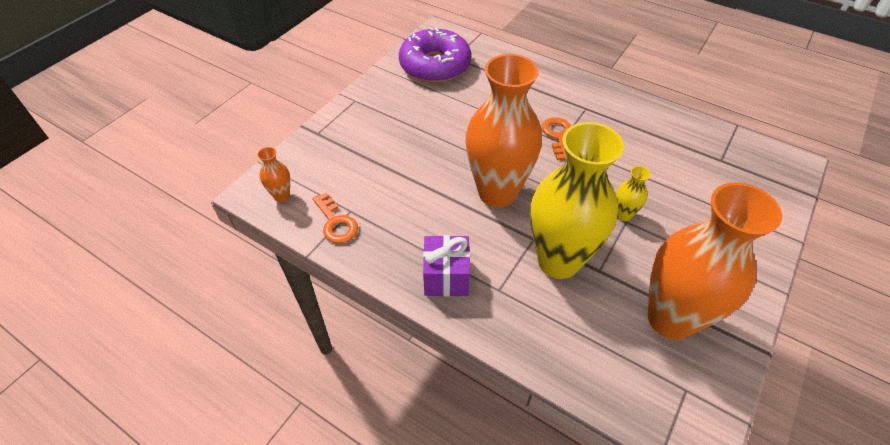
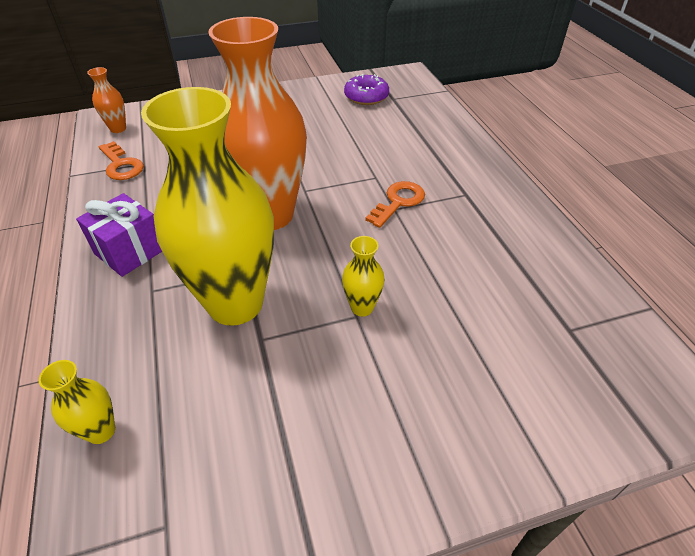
camera: 40 degrees right, 5 degrees down
(336, 223) = (121, 165): orange key -> orange key turned 45 degrees counterclockwise
(435, 65) = (366, 97): purple donut -> purple donut, size x0.56
(594, 381) = (101, 431): none -> yellow vase
(670, 319) = (259, 441): orange vase -> none

